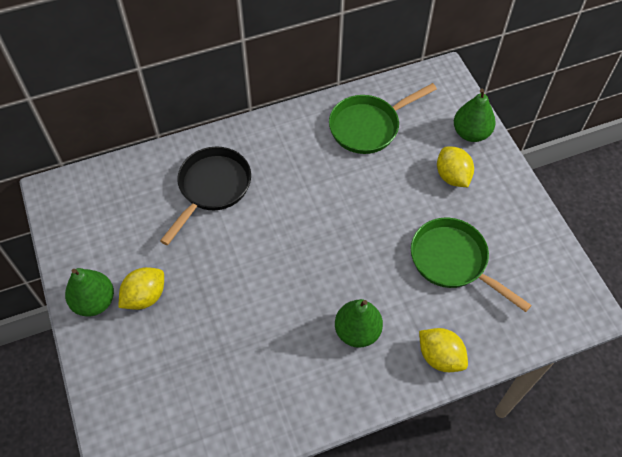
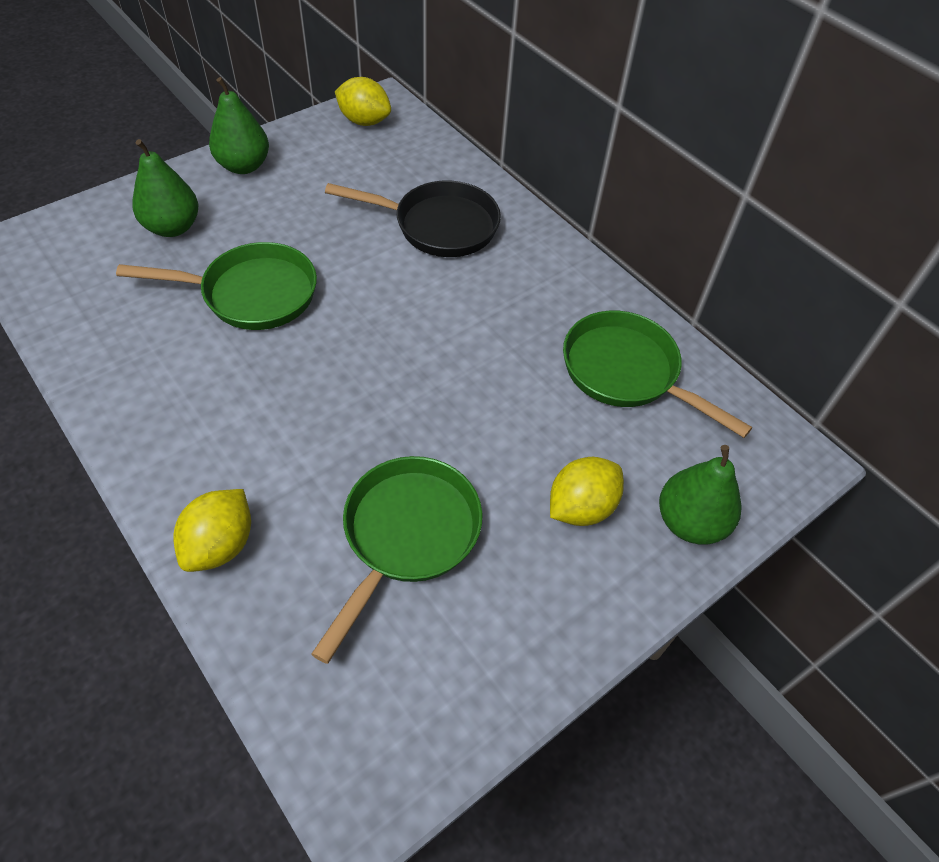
camera: 70 degrees right, 5 degrees down
(145, 296) = (260, 203): yellow lemon -> yellow lemon (364, 121)
(241, 314) = (252, 294): none -> green pan
(357, 331) = (248, 426): green pear -> green pear (173, 227)

